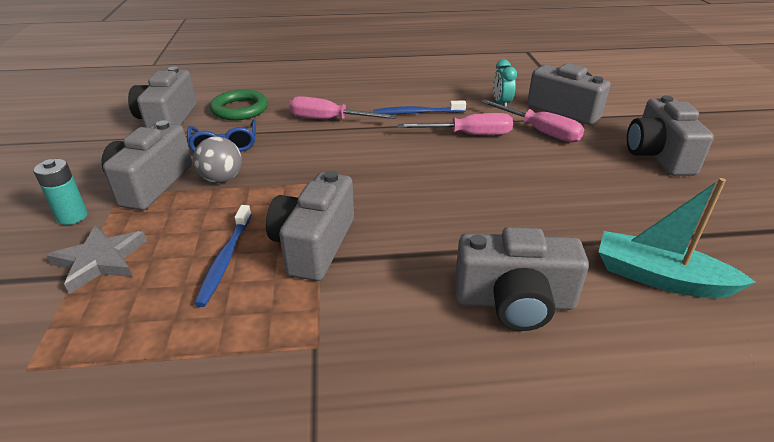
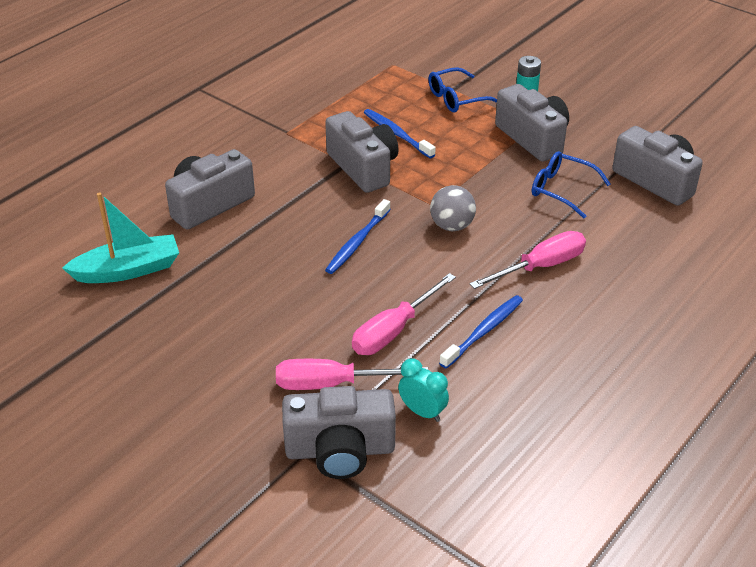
camera: 135 degrees right, 5 degrees up
(100, 261) = (456, 98): grey star -> blue glasses
(222, 179) = (500, 167): grey ball -> grey ball (452, 226)
(240, 109) = (636, 227): green ring -> none
(418, 189) = (357, 242): none -> blue toothbrush
(658, 155) = (186, 421): grey camera -> none

